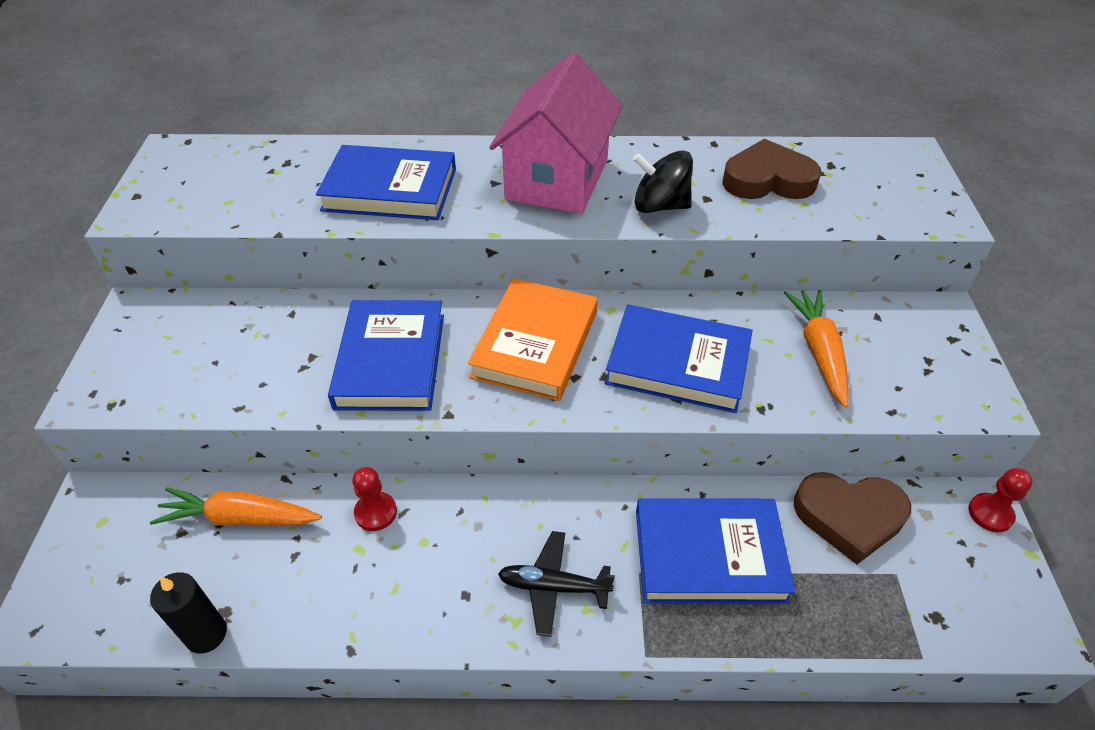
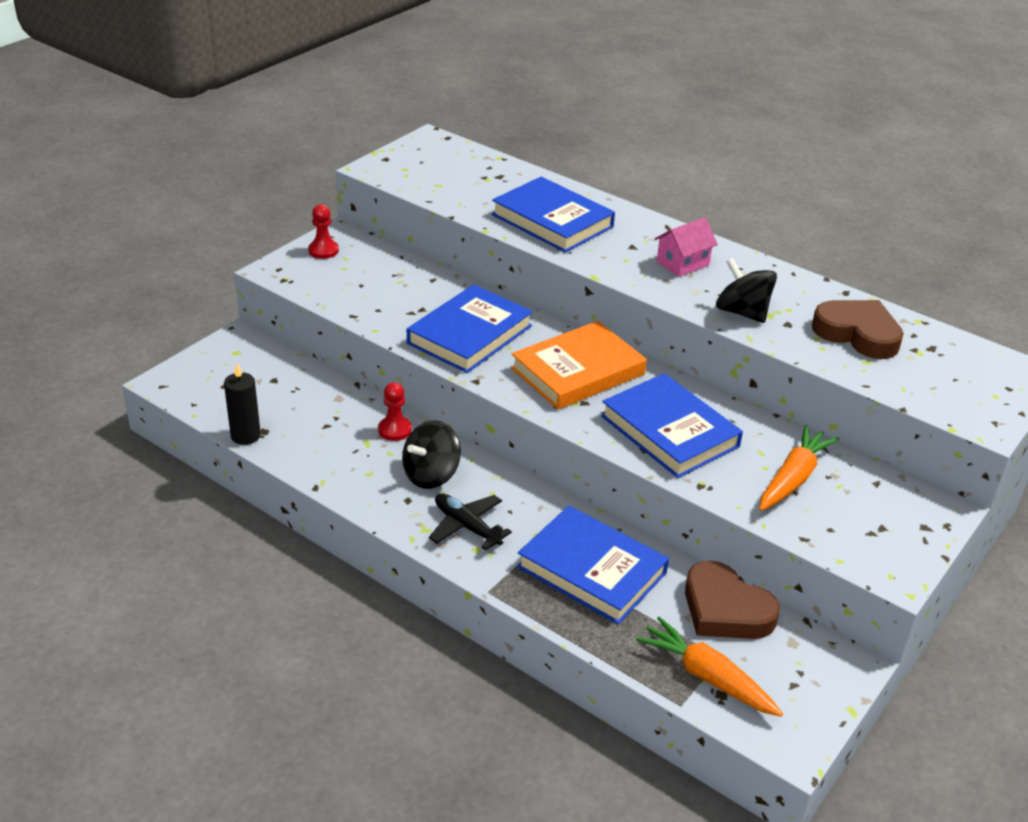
camera: 35 degrees right, 10 degrees down
(240, 518) = (313, 390): orange carrot -> orange carrot (707, 677)
(462, 545) = (431, 475): none -> black spinning top
(557, 179) = (682, 263): pink house -> pink house, size x0.47
(990, 514) = (849, 672): red pawn -> red pawn (323, 250)

